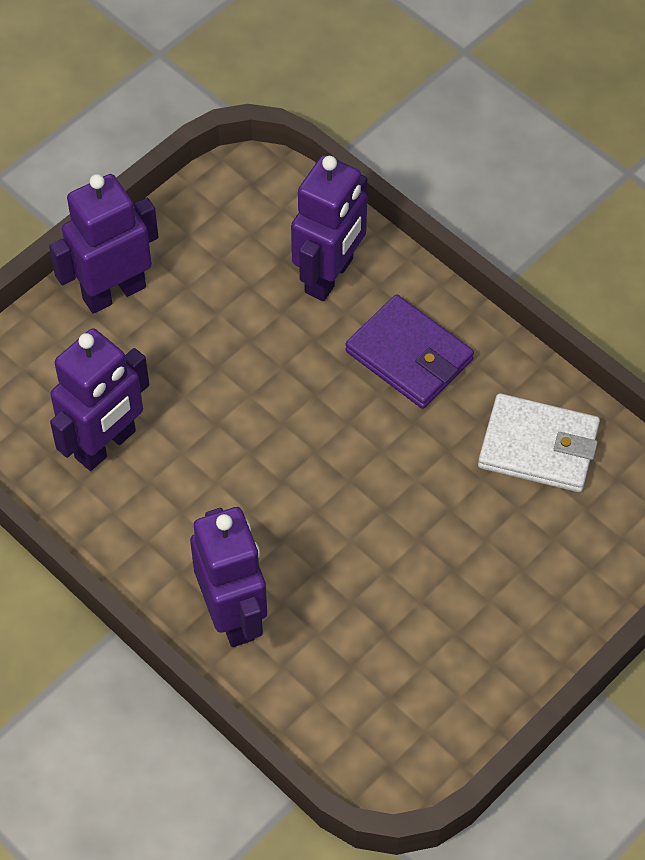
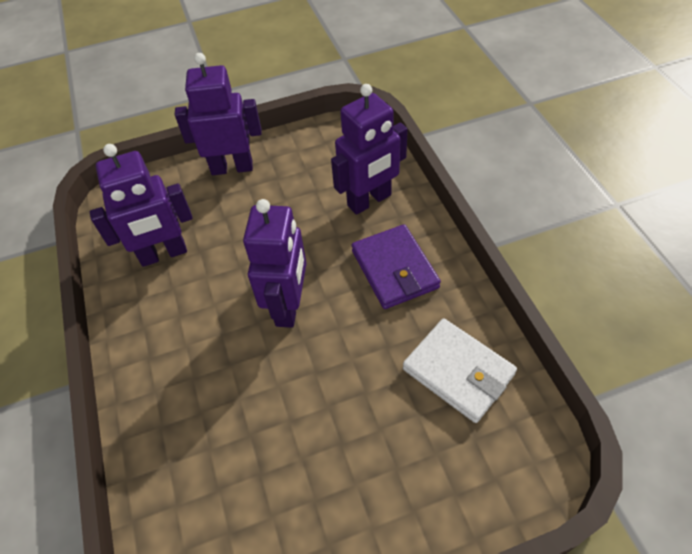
camera: 30 degrees right, 5 degrees down
(233, 615) = (161, 406): purple robot -> purple robot (289, 306)

